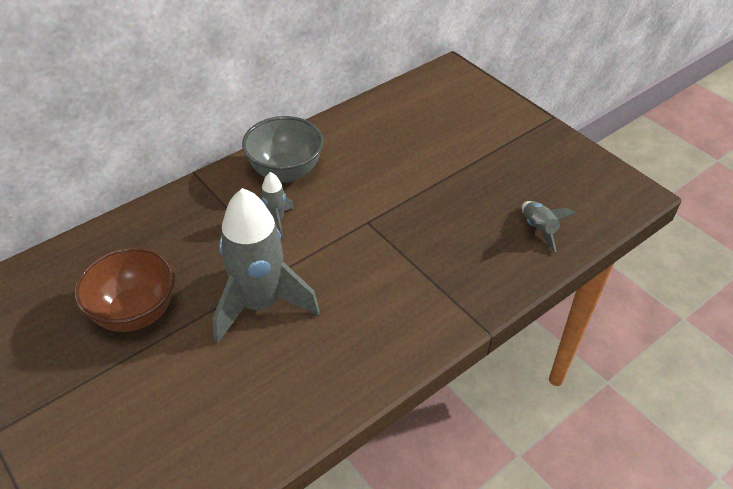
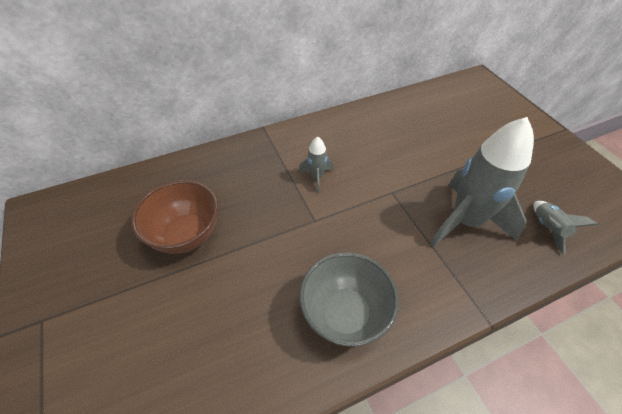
camera: 15 degrees right, 5 degrees up
(260, 304) = (288, 249): grey rocket -> grey rocket (465, 221)
(285, 172) = (333, 138): grey bowl -> grey bowl (345, 314)

